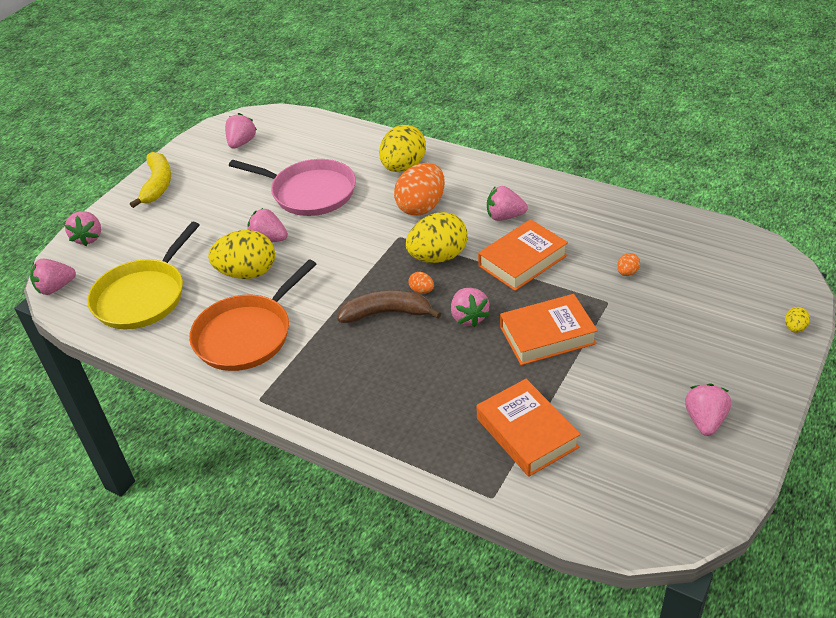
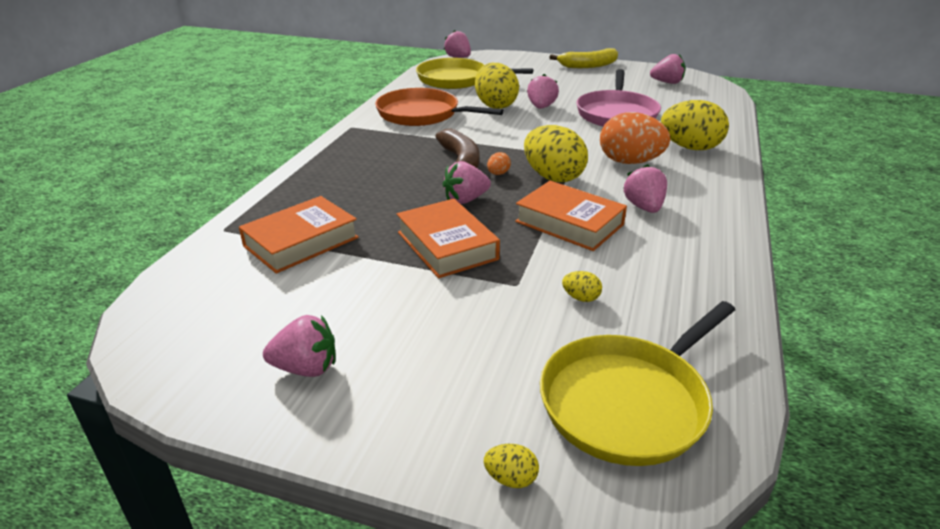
camera: 75 degrees right, 10 degrees down
(88, 238) = (514, 57): pink strawberry -> none
(627, 272) = (581, 298): orange egg -> yellow egg
(731, 272) = (628, 401): none -> yellow pan

